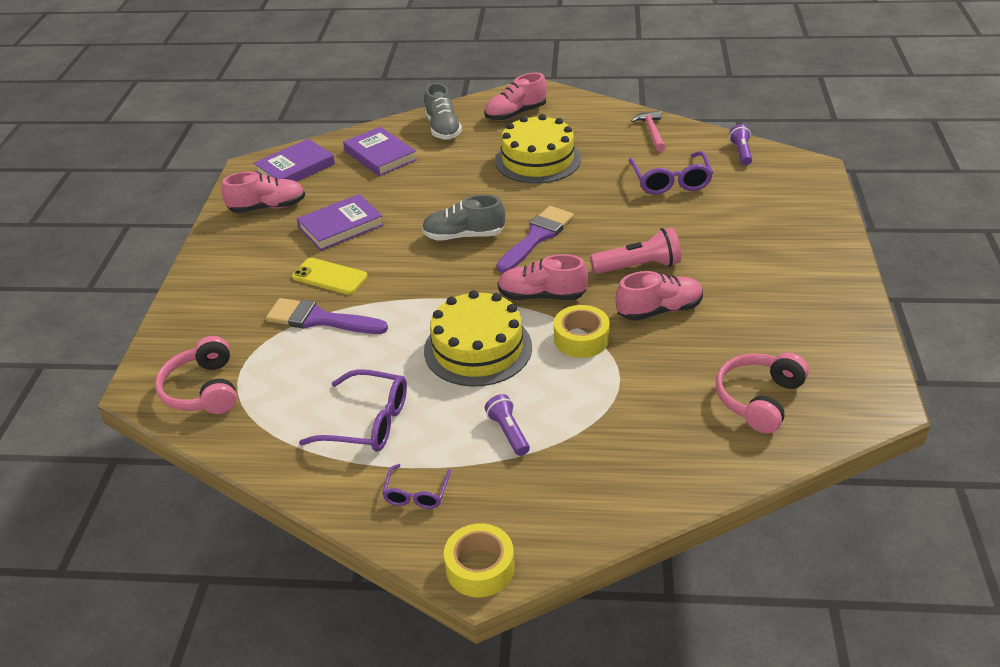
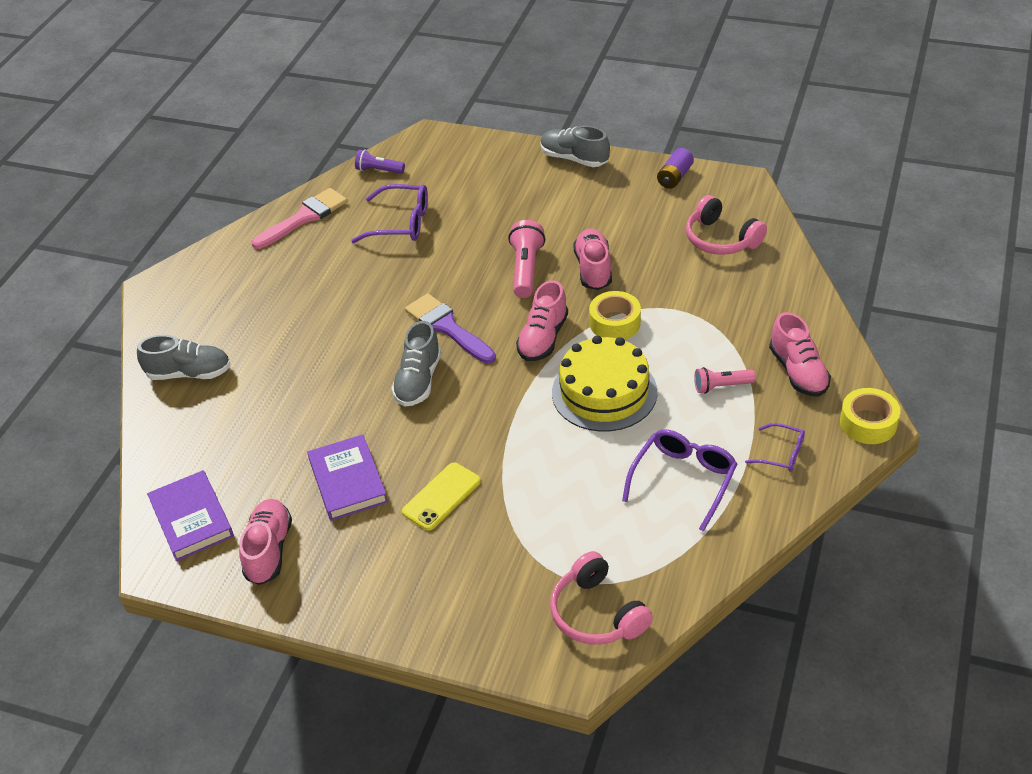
camera: 75 degrees left, 5 degrees up
(203, 390) = (597, 613): pink headphones -> pink headphones turned 60 degrees clockwise
(319, 319) = (514, 509): purple brush -> none
(380, 155) = (214, 435): purple book -> none
(508, 432) = (721, 386): purple flashlight -> pink flashlight
(515, 114) = (198, 309): pink shoe -> pink shoe (798, 372)
(537, 160) = (306, 306): yellow cake -> none
(651, 132) = (304, 217): pink hammer -> pink brush
(839, 265) = (574, 159): none -> grey shoe
(855, 345) = (675, 177): none -> purple battery

